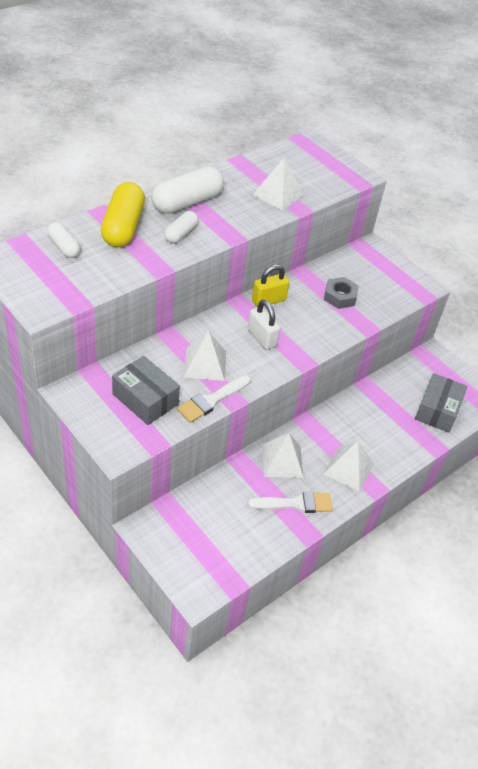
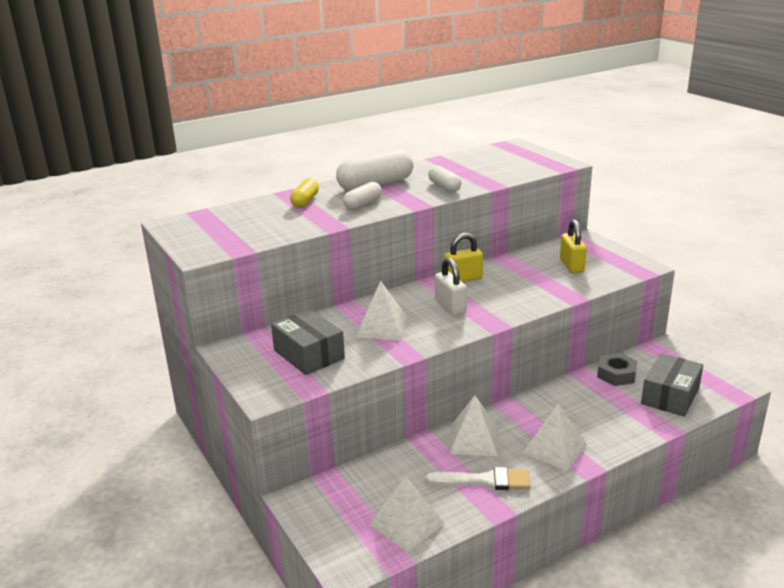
camera: 15 degrees right, 20 degrees down
(64, 247) = (241, 215): white capsule -> white capsule (444, 187)
(123, 227) = (305, 201): yellow capsule -> yellow capsule, size x0.55
(212, 400) = (383, 355): white brush -> none
(278, 194) = (472, 177): white pyramid -> white pyramid (407, 524)
(340, 296) = (544, 275): grey nut -> grey nut (616, 374)
(363, 284) = (571, 265): none -> yellow padlock

